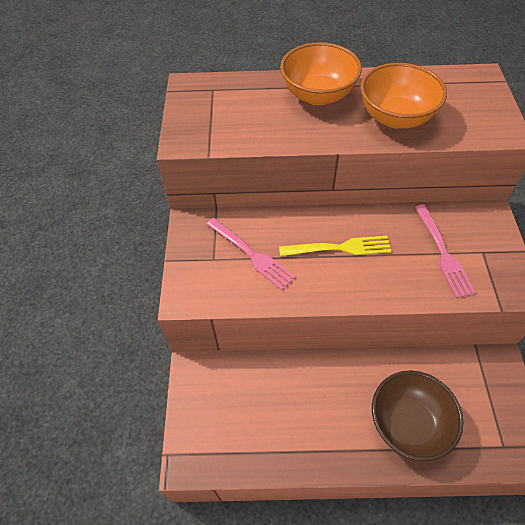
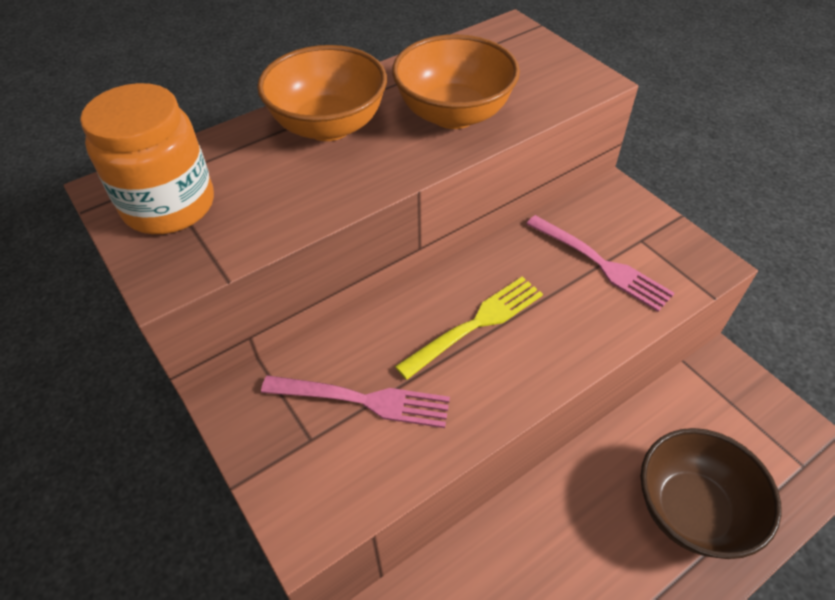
camera: 35 degrees left, 5 degrees down
(208, 105) = (169, 205): none -> orange jar

